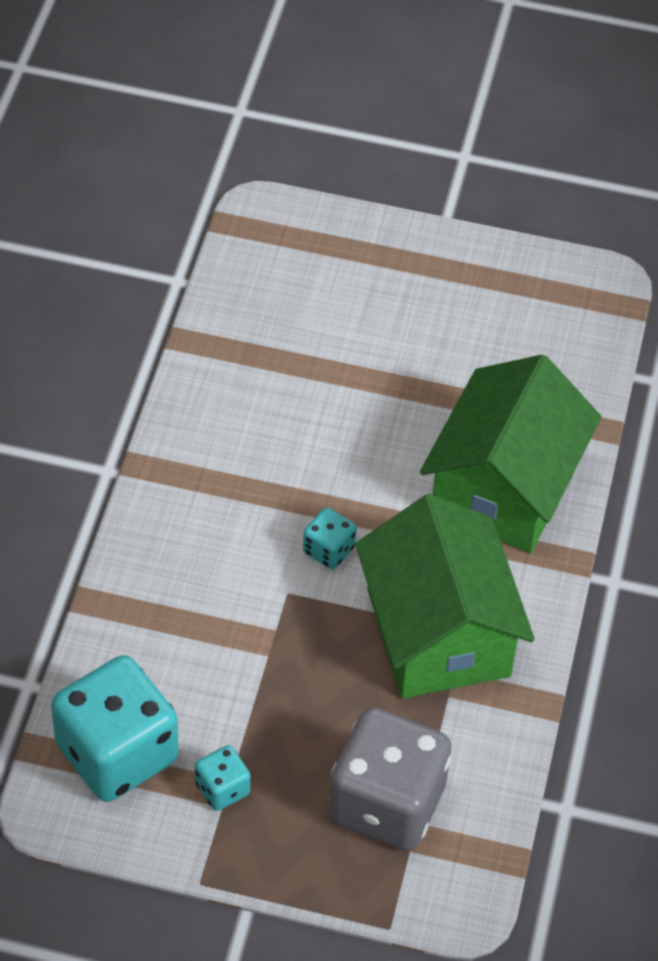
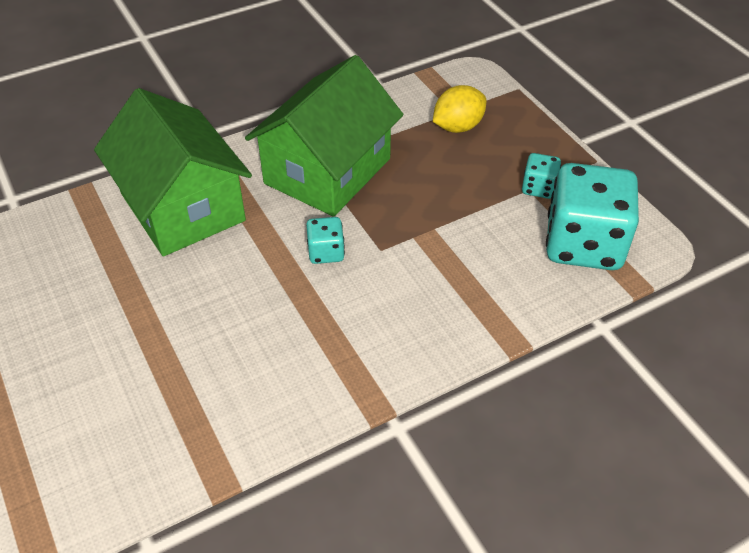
camera: 130 degrees left, 5 degrees down
(387, 803) = (458, 127): grey dice -> yellow lemon
(504, 487) = (182, 207): green house -> green house turned 75 degrees clockwise

